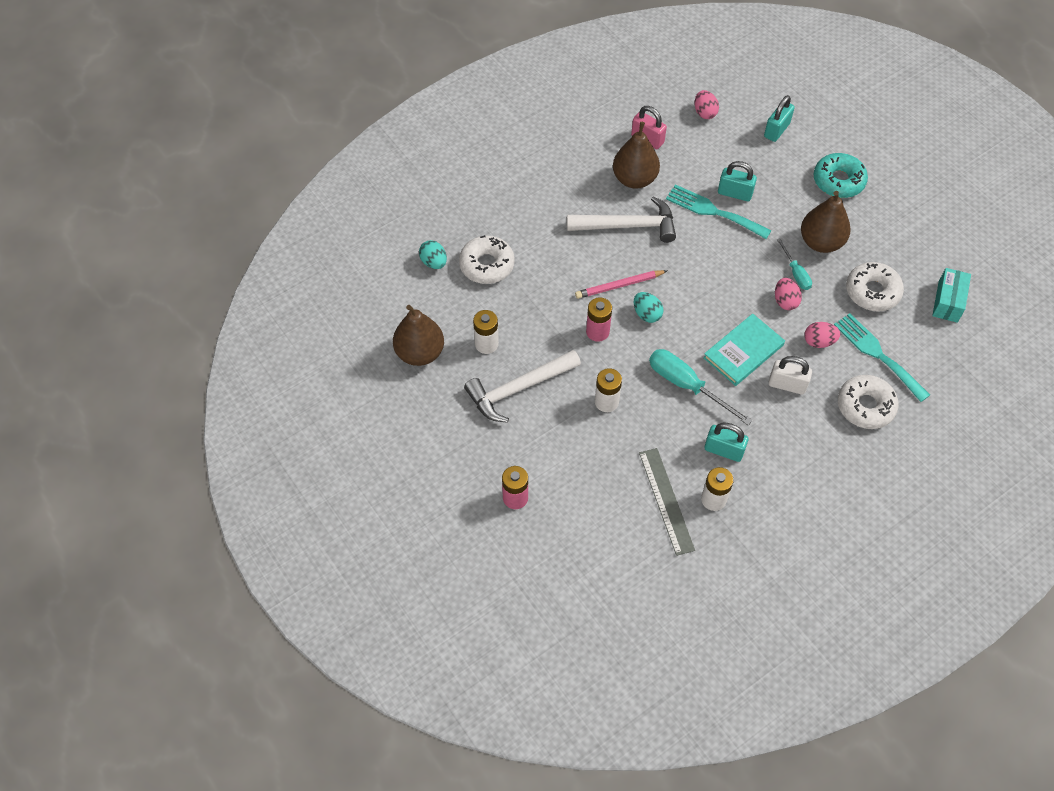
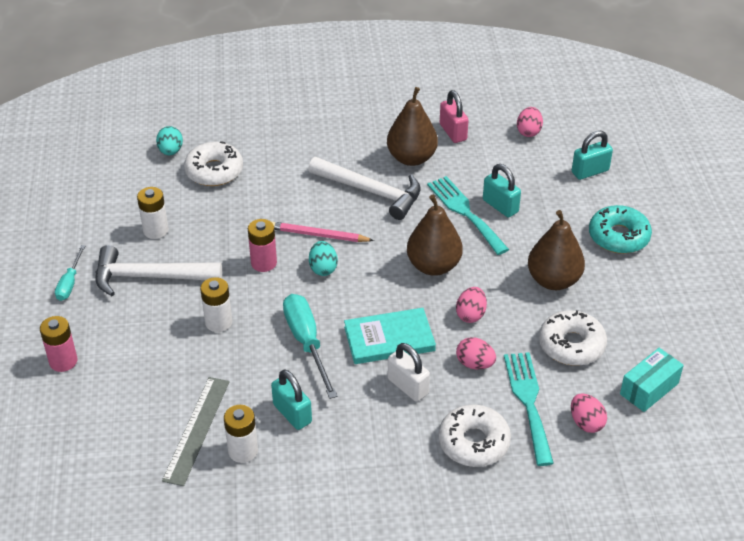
camera: 30 degrees right, 15 degrees down
(420, 353) = (93, 213): brown pear -> brown pear (433, 266)
(795, 273) = (503, 295): turquoise screwdriver -> turquoise screwdriver (70, 283)
(927, 351) = (586, 423): none -> pink egg

